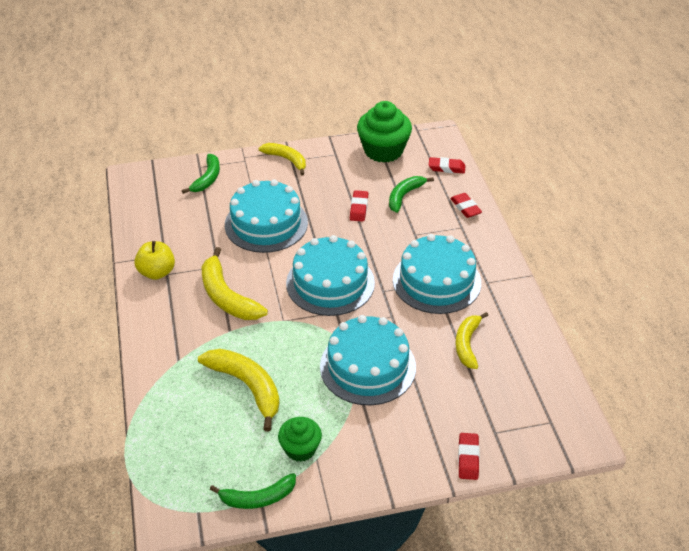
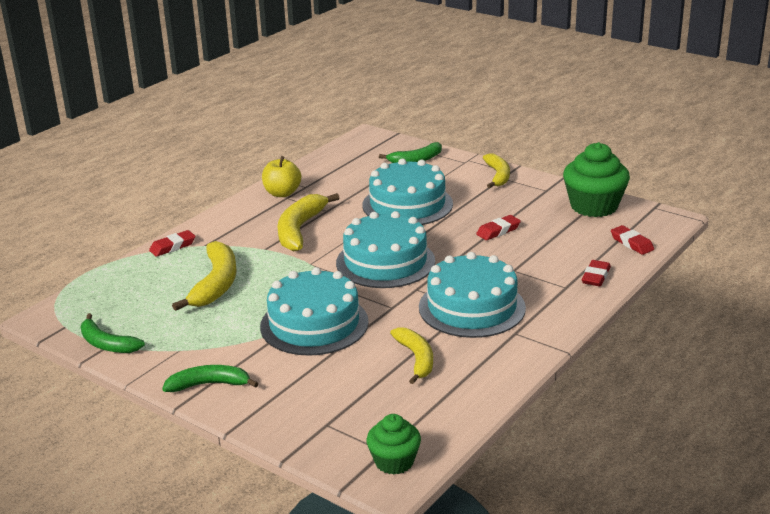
camera: 50 degrees right, 15 degrees down
(300, 449) = (180, 337): green cupcake -> green cupcake (394, 462)
(404, 196) = (554, 242): green banana -> green banana (209, 384)
(467, 344) = (416, 359): yellow banana -> yellow banana turned 105 degrees clockwise
(468, 458) = (275, 424): red eraser -> red eraser (172, 247)

